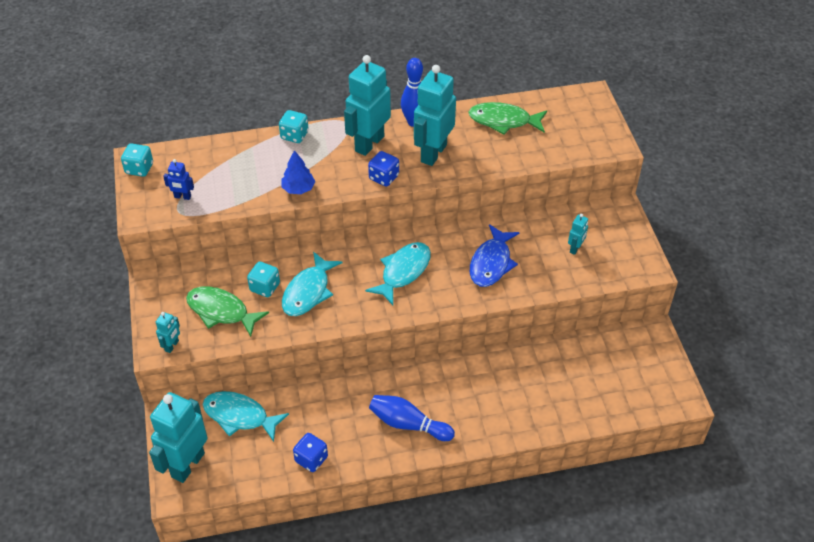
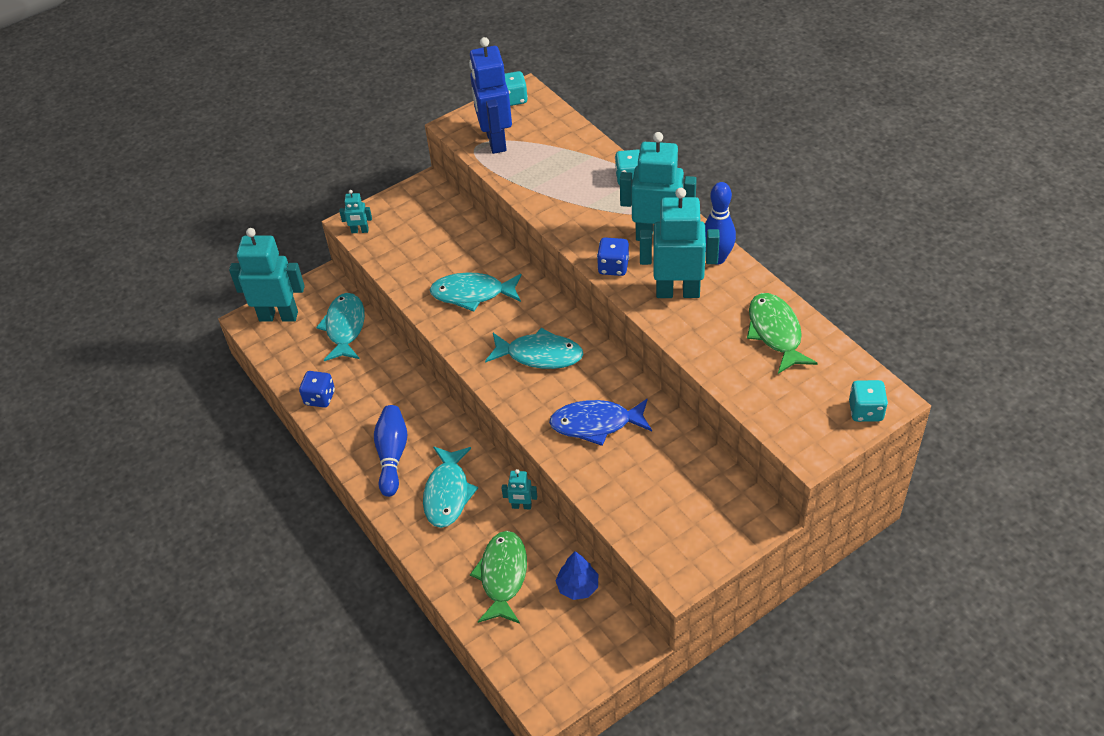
camera: 70 degrees right, 0 degrees up
(182, 197) = (495, 141): blue robot -> blue robot, size x2.23
(221, 311) = (415, 245): green fish -> green fish (503, 576)
(265, 287) = (461, 261): turquoise dice -> turquoise dice (865, 411)
(298, 189) = (555, 211): blue tree -> blue tree (577, 587)
(468, 398) = (447, 493): none -> turquoise fish
(575, 248) = (665, 494): turquoise robot -> turquoise robot (521, 506)

